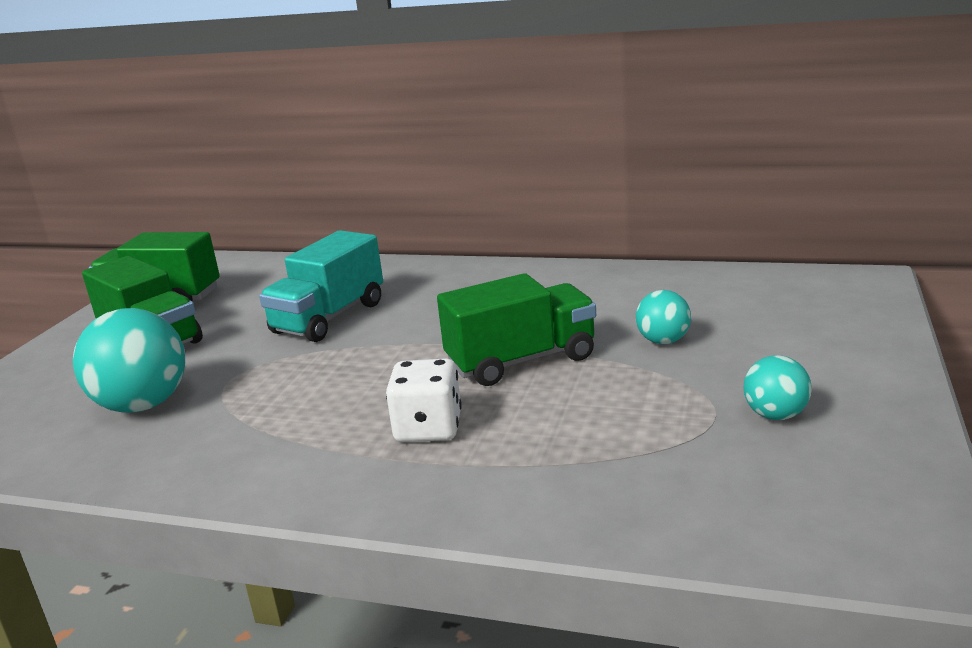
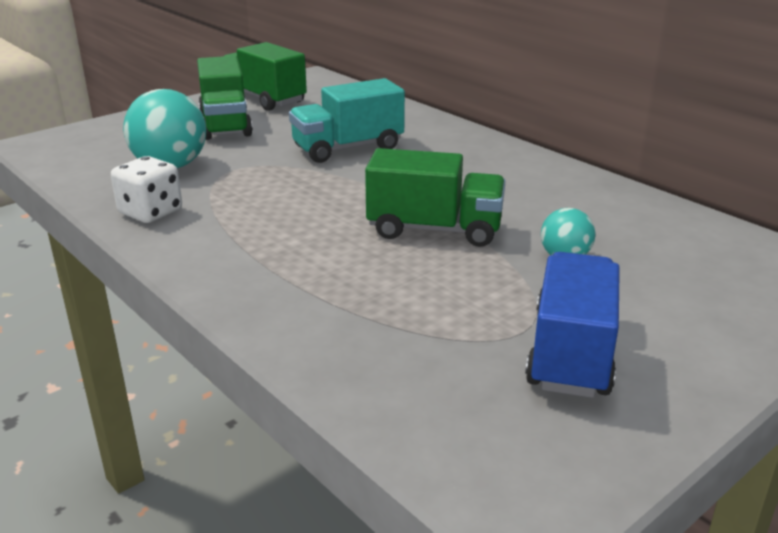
camera: 30 degrees right, 5 degrees up
(428, 428) = (308, 251): white dice -> white dice (150, 212)
(775, 415) = (571, 353): turquoise ball -> blue truck

